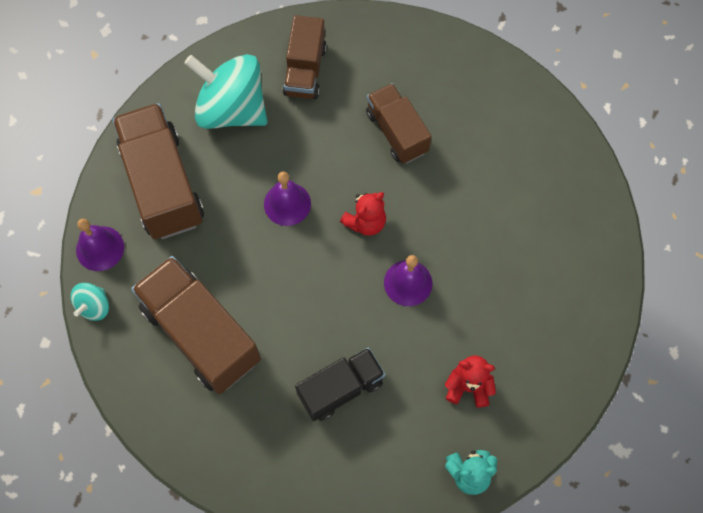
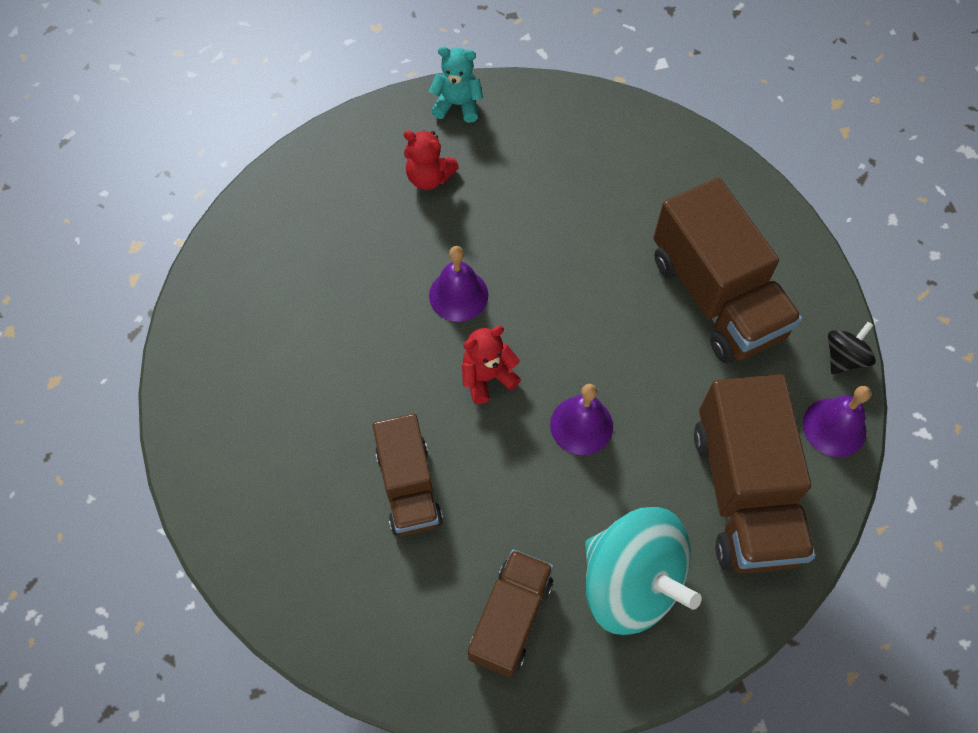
camera: 165 degrees left, 5 degrees down
(94, 306) = (844, 358): turquoise spinning top -> black spinning top
(341, 388) = (567, 206): black truck -> none

